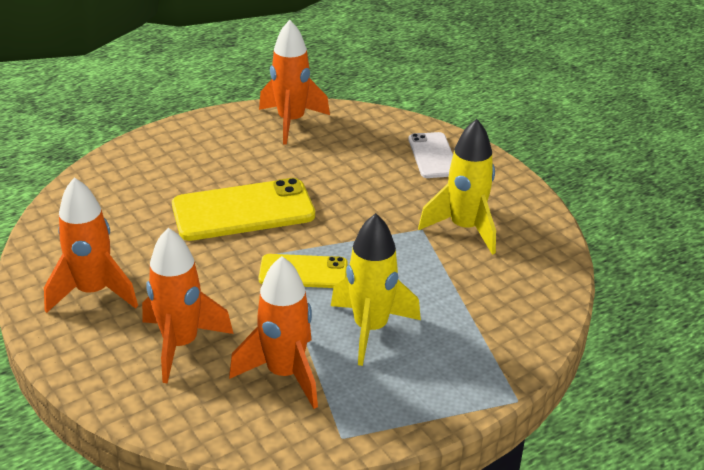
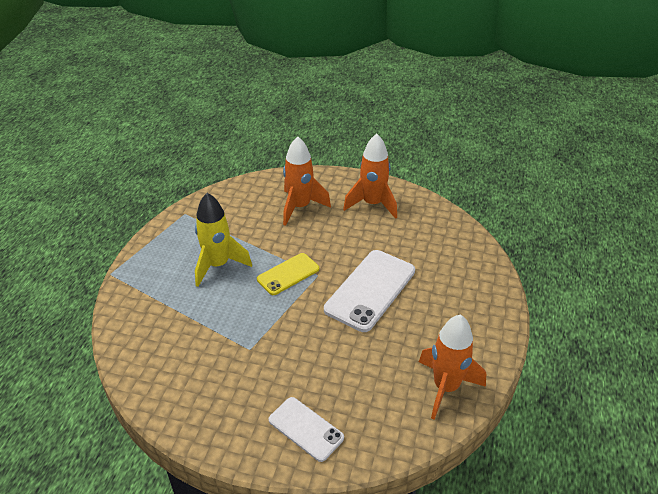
camera: 140 degrees right, 5 degrees up
(243, 210) = (370, 290): yellow phone -> white phone
(284, 374) = (238, 222): orange rocket -> none
(464, 228) = (221, 368): yellow rocket -> none

